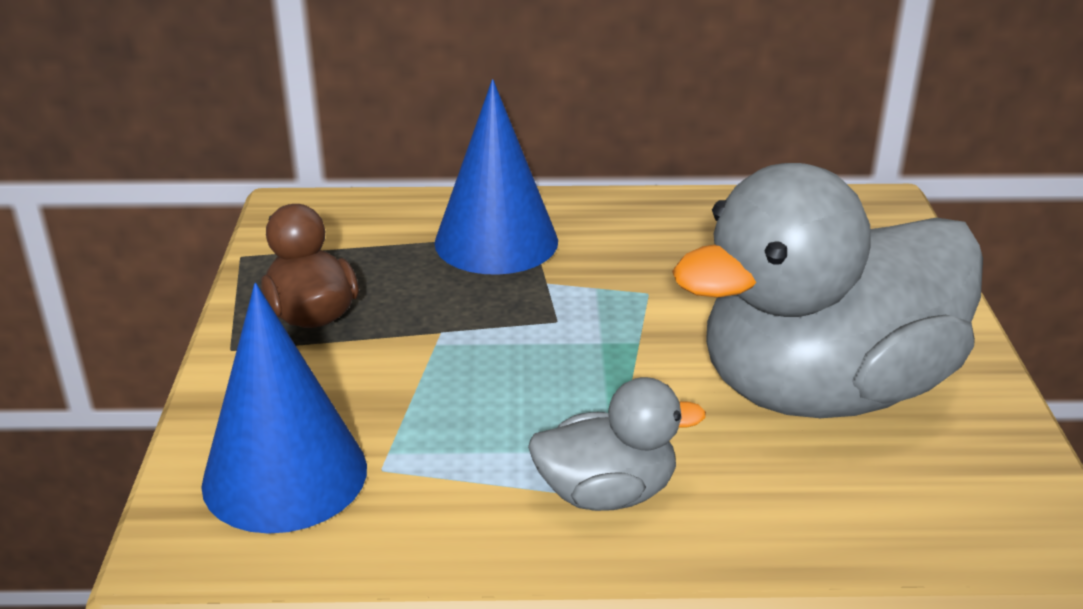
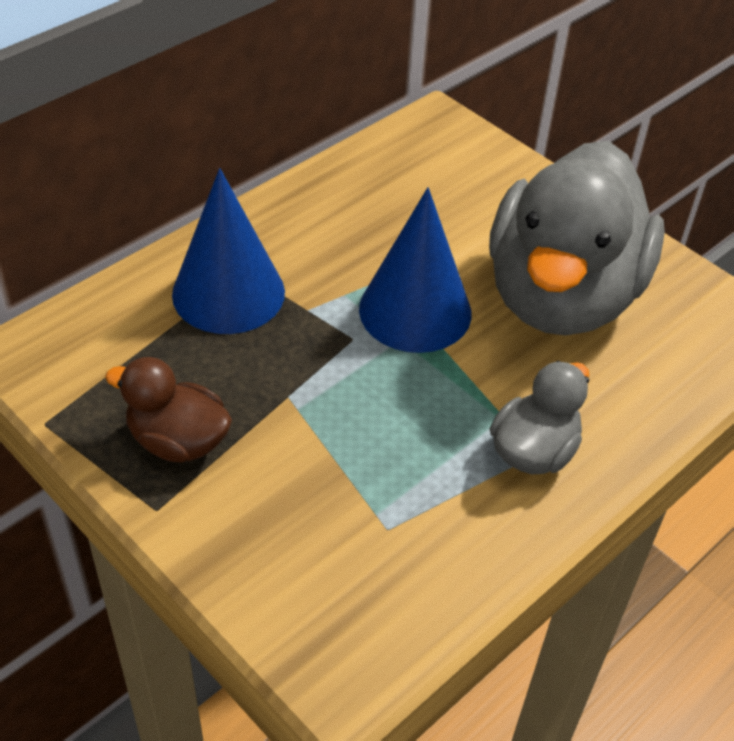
camera: 45 degrees left, 15 degrees up
(285, 475) = (336, 578): blue cone -> blue cone (415, 311)

